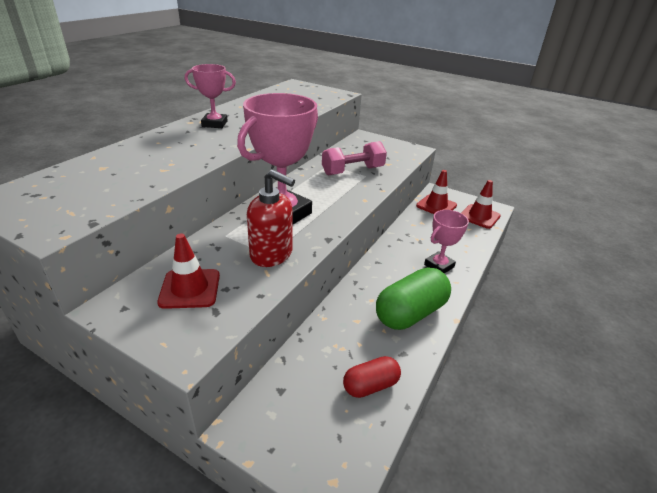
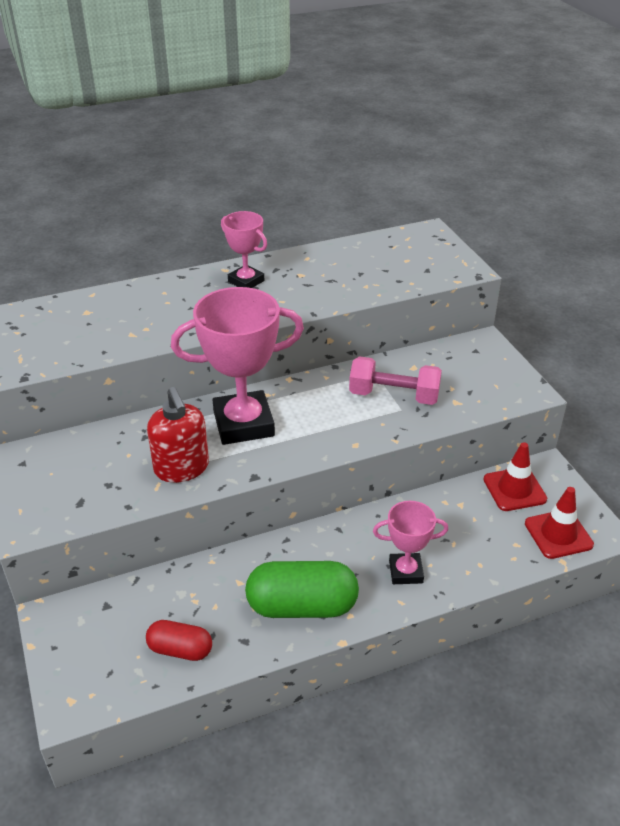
camera: 40 degrees right, 5 degrees up
(190, 289) = (82, 470): red traffic cone -> none

